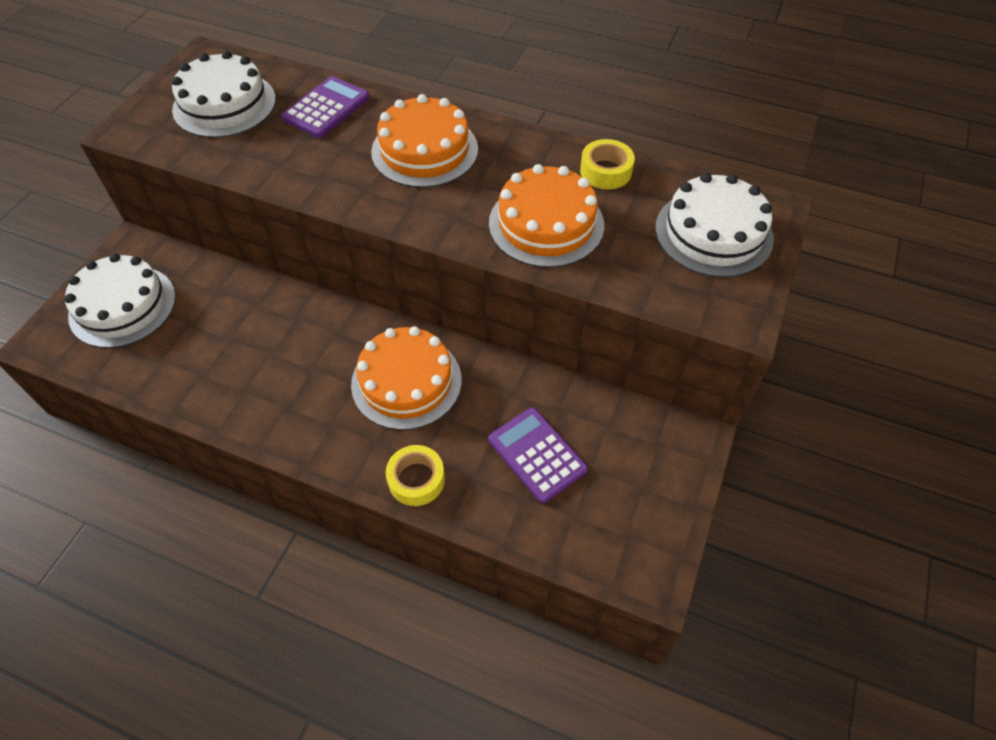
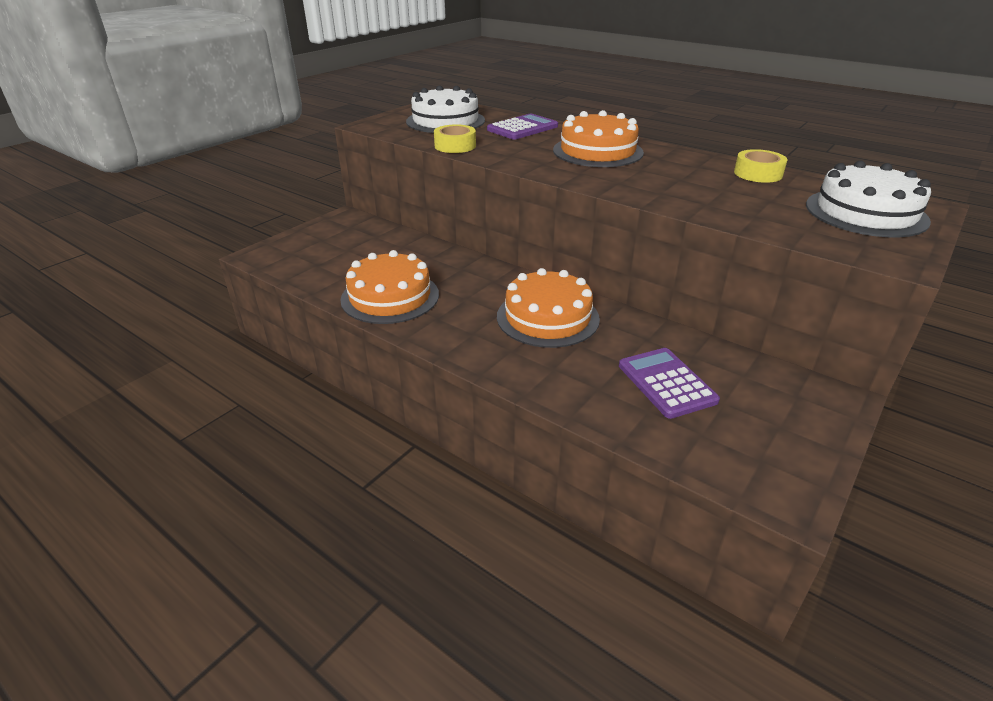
camera: 15 degrees right, 20 degrees down
(122, 306) = (326, 245): white cake -> none
(416, 479) = (543, 380): yellow tape -> yellow tape (455, 146)
(546, 224) = (700, 193): orange cake -> orange cake (390, 297)

